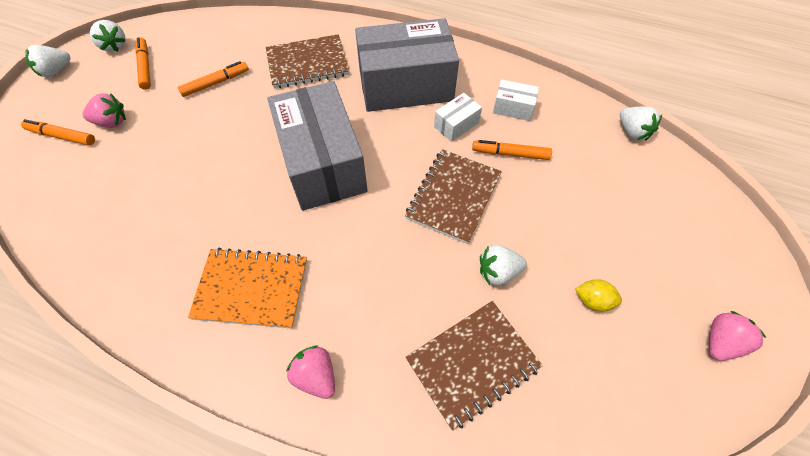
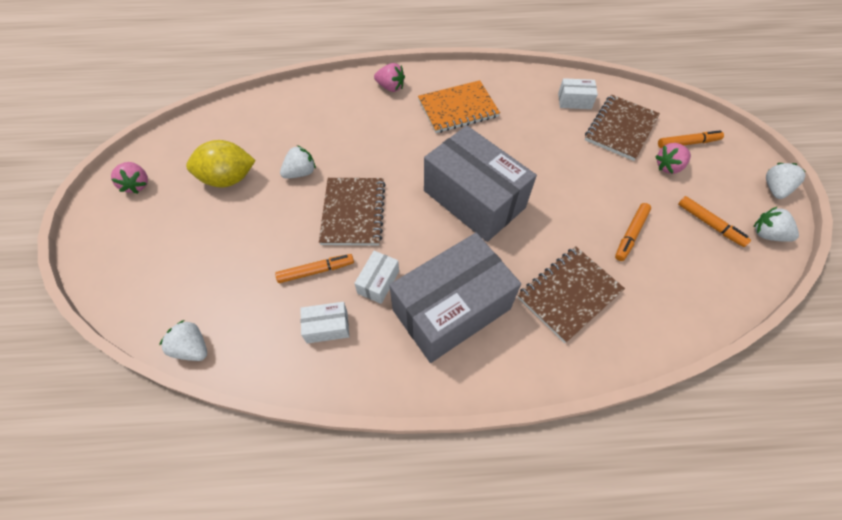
camera: 155 degrees right, 0 degrees up
(105, 237) = (574, 101): none -> white box
(472, 363) = (303, 121): brown notebook -> brown notebook (620, 129)
(593, 301) = (228, 178): yellow lemon -> yellow lemon, size x1.97
(721, 342) = (137, 184): pink strawberry -> pink strawberry turned 45 degrees counterclockwise

